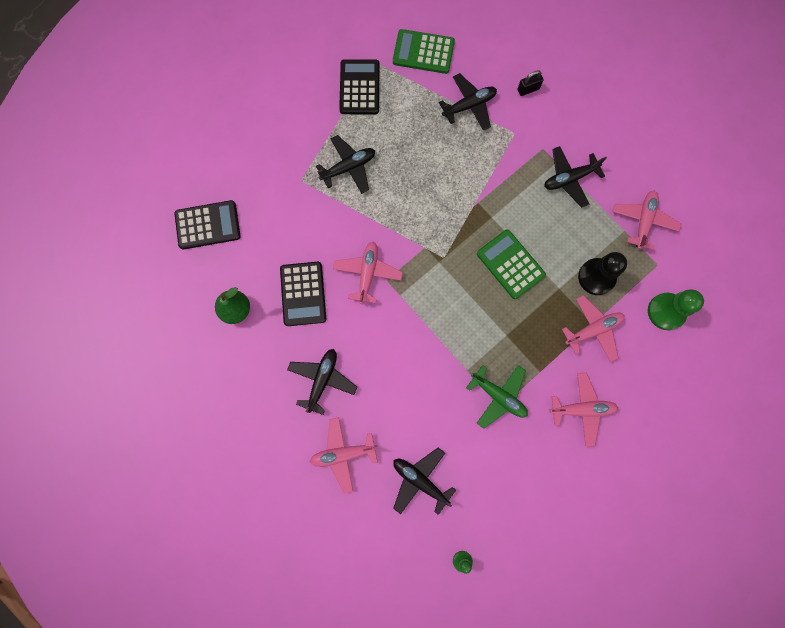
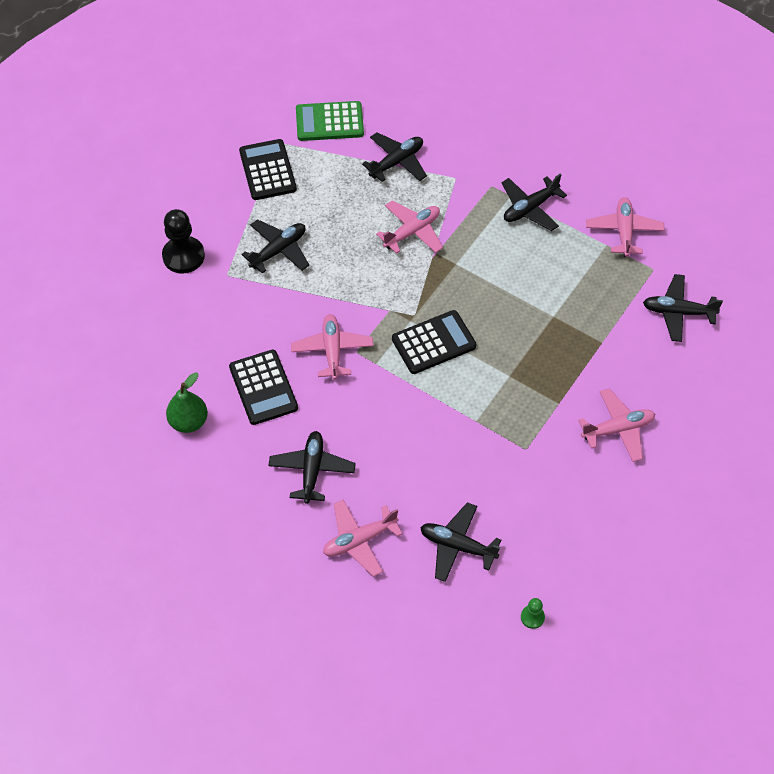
camera: 15 degrees left, 20 degrees down
(208, 225) = (130, 343): black calculator -> black calculator (433, 343)
(498, 396) = (520, 438): green plane -> none
(510, 264) = (491, 305): green calculator -> none
(528, 89) = (457, 133): black padlock -> none
(593, 330) = (604, 348): pink plane -> pink plane (412, 232)
(596, 277) = (591, 296): black pawn -> black pawn (183, 256)
(666, 312) = (678, 312): green pawn -> black plane

